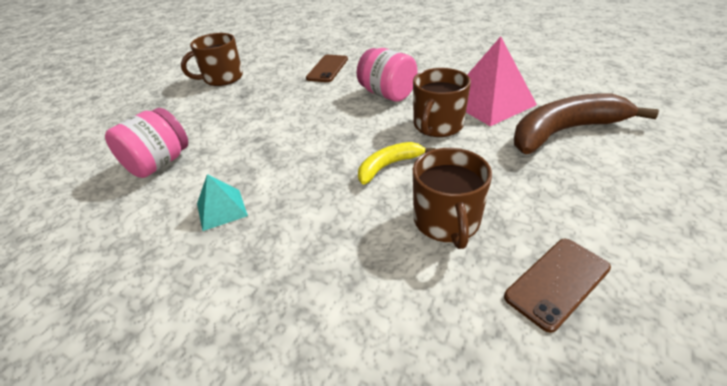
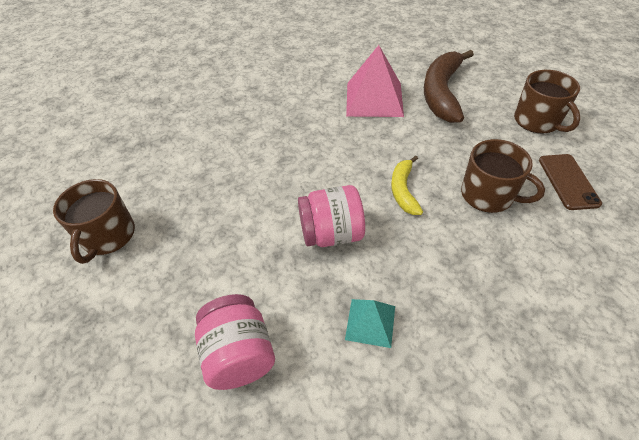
camera: 55 degrees left, 10 degrees up
(327, 69) = (204, 150): brown phone -> none
(387, 94) = (300, 139): pink jar -> pink jar (331, 233)
(437, 125) = (376, 139): brown mug -> brown mug (537, 121)

